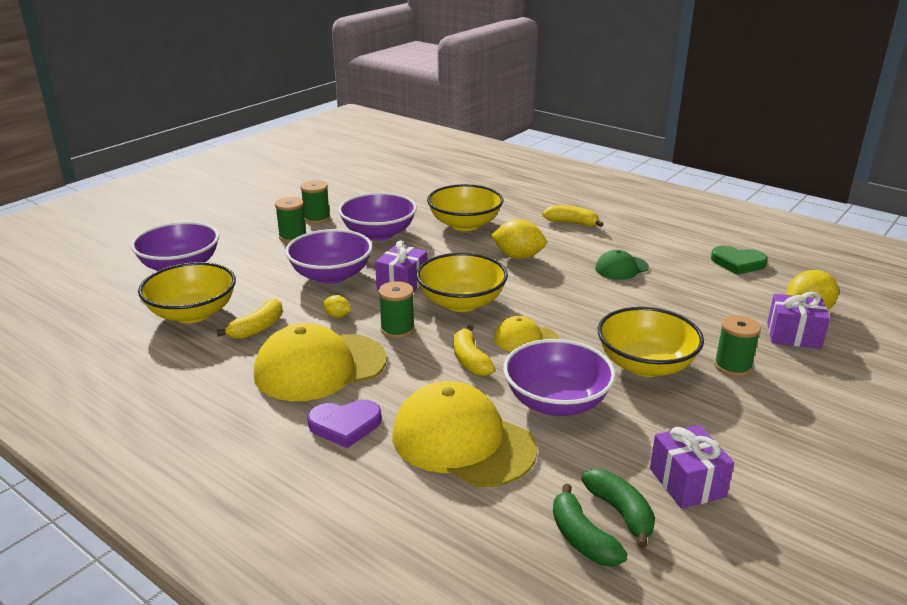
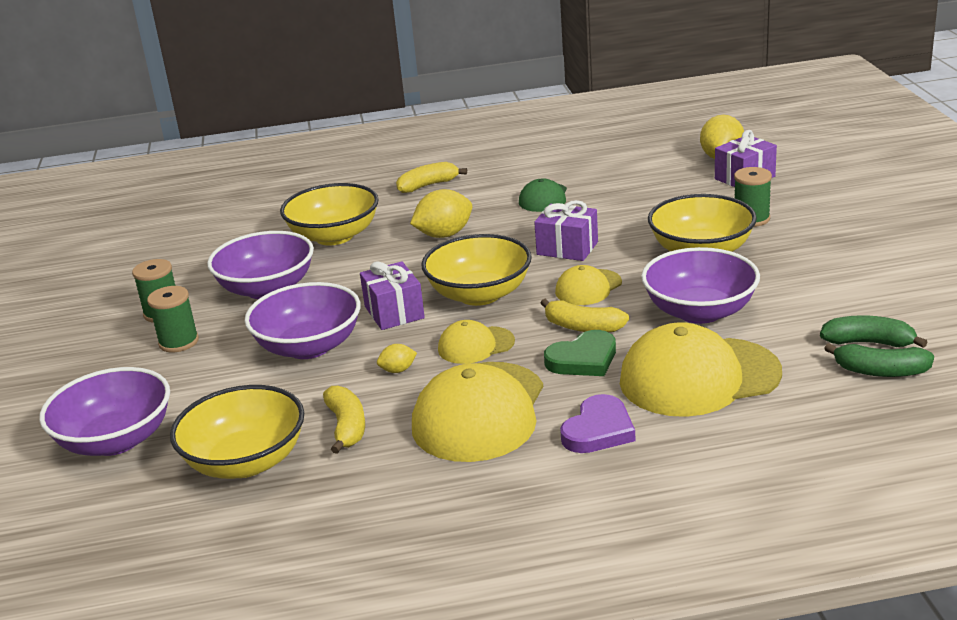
camera: 45 degrees left, 0 degrees up
(397, 329) = (475, 345): green spool -> yellow cap
(687, 482) = (865, 301): purple gift -> purple gift (567, 248)
(738, 263) = (615, 149): green heart -> green heart (583, 359)

